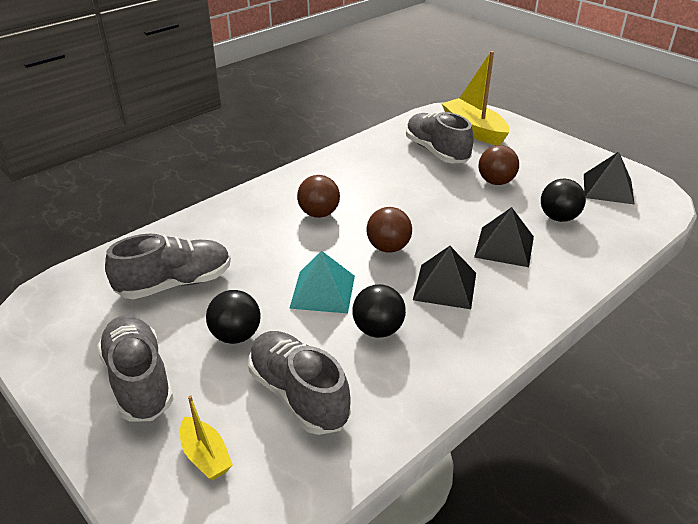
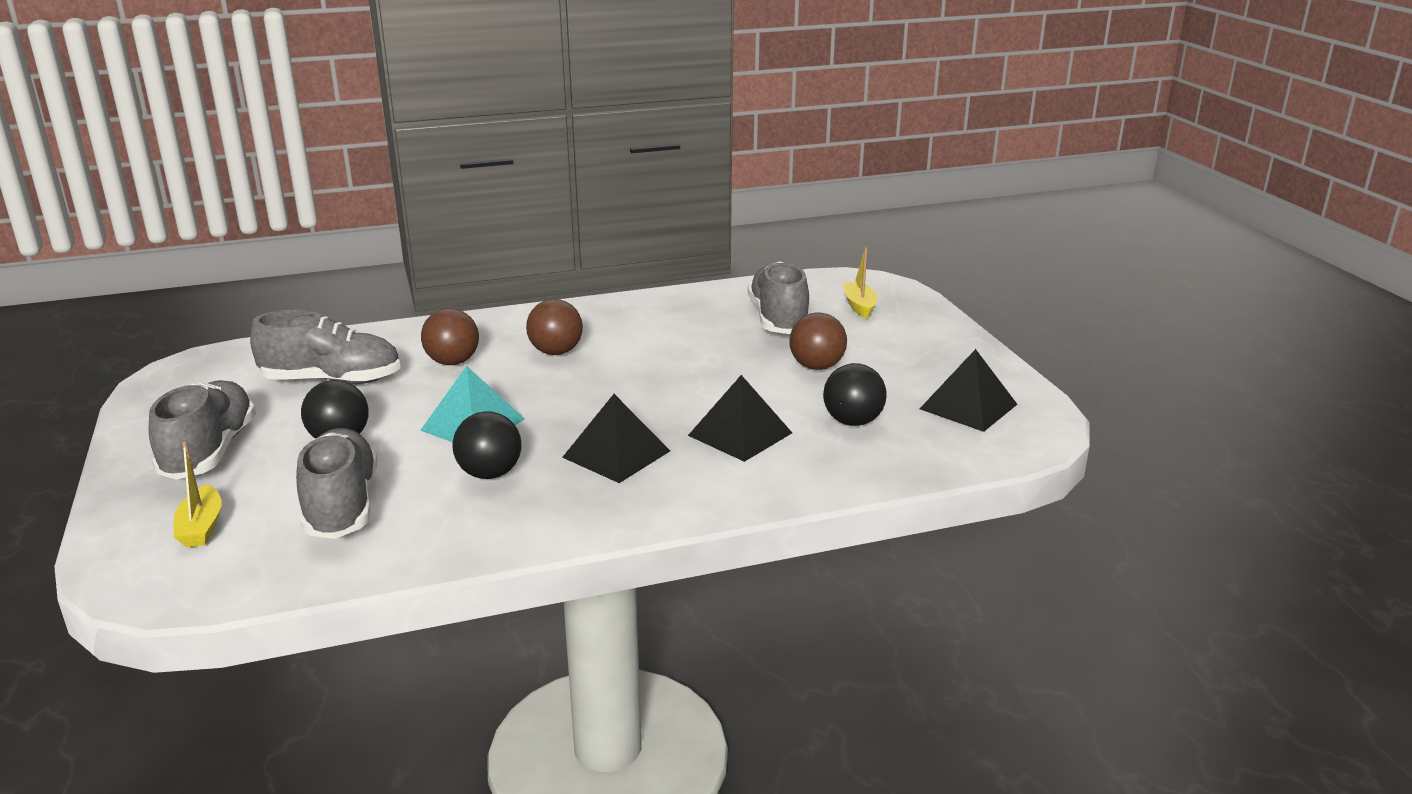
camera: 25 degrees right, 10 degrees down
(388, 248) = (595, 402): brown ball -> brown ball (453, 362)
(474, 130) = (859, 306): yellow boat -> yellow boat, size x0.53

